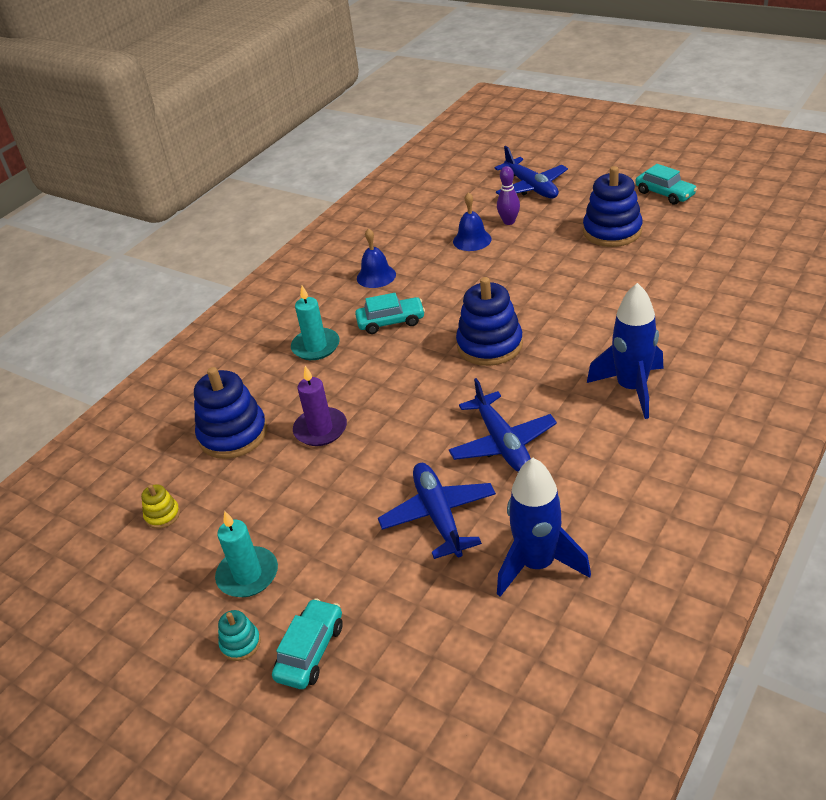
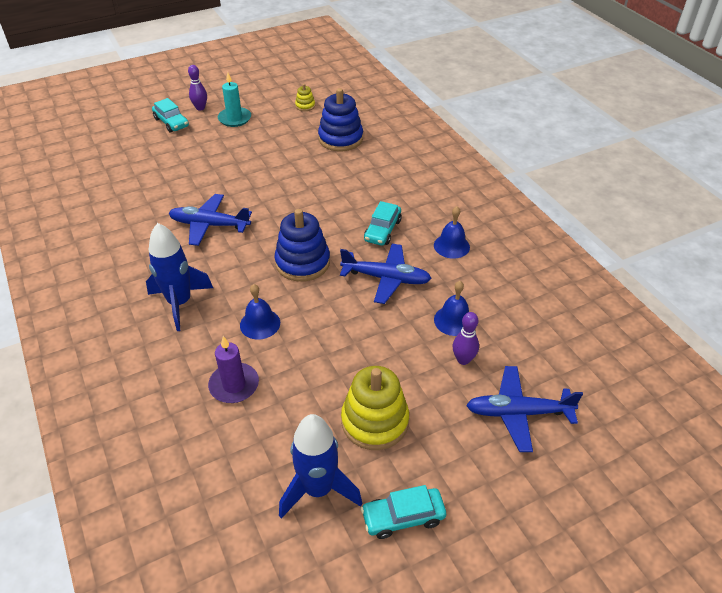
camera: 115 degrees right, 5 degrees up
(240, 643) = (200, 108): turquoise stacking toy -> purple bowling pin
(316, 346) = (391, 190): turquoise candle -> none
(320, 429) = (307, 167): purple candle -> purple candle (234, 385)
(438, 516) = (192, 182): blue plane -> blue plane (386, 278)
(537, 564) = (120, 198): blue rocket -> blue rocket (318, 489)
(593, 327) = (260, 324): none -> blue bell
(612, 231) = (375, 421): blue stacking toy -> yellow stacking toy

